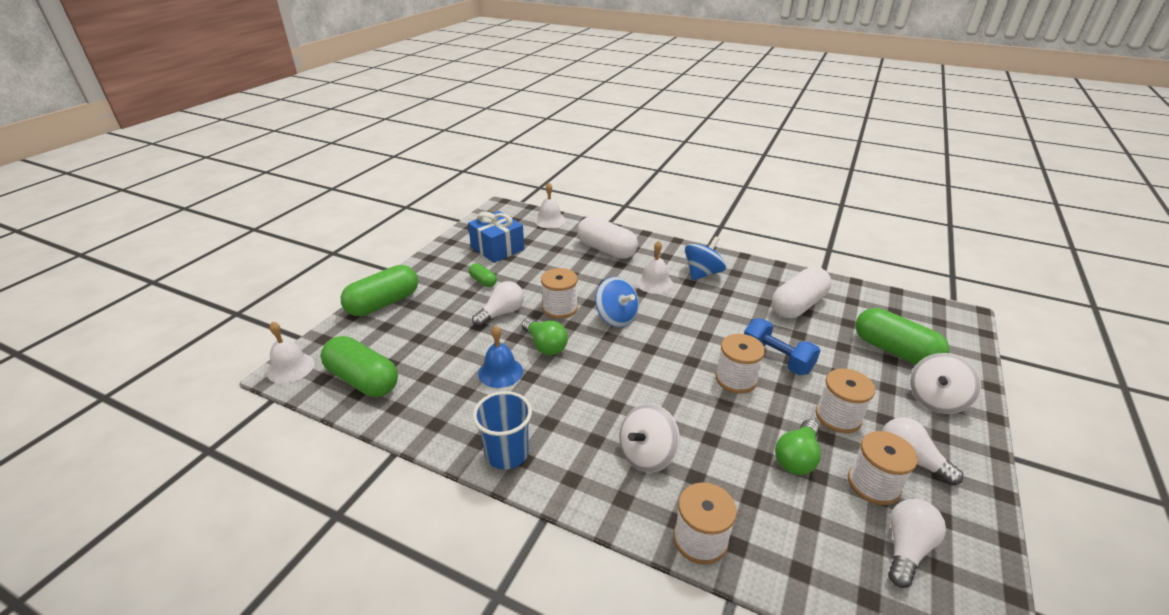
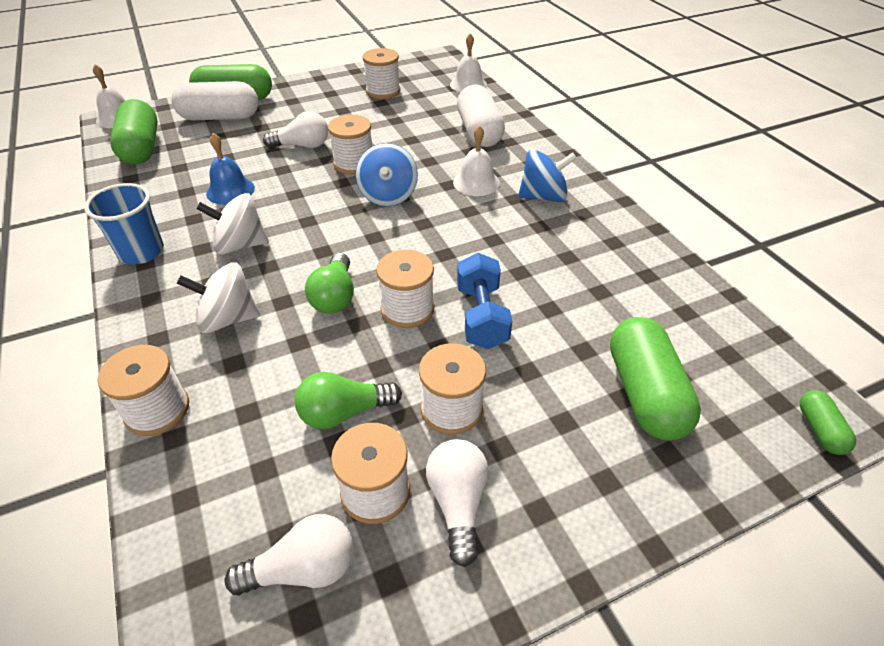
camera: 40 degrees right, 10 degrees up
(483, 281) = (329, 114): green capsule -> green capsule (819, 430)
(497, 248) = (383, 91): blue gift -> white spool
(545, 345) = (294, 188): green light bulb -> green light bulb (335, 296)
(798, 305) = (602, 280): white capsule -> white capsule (220, 117)
(936, 400) = (604, 474): white spinning top -> white spinning top (240, 245)

